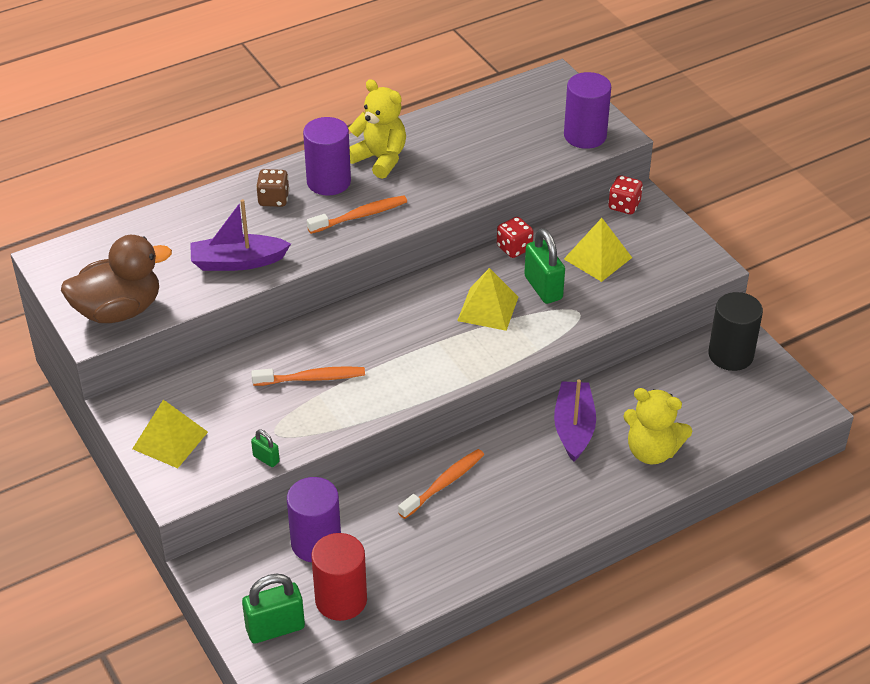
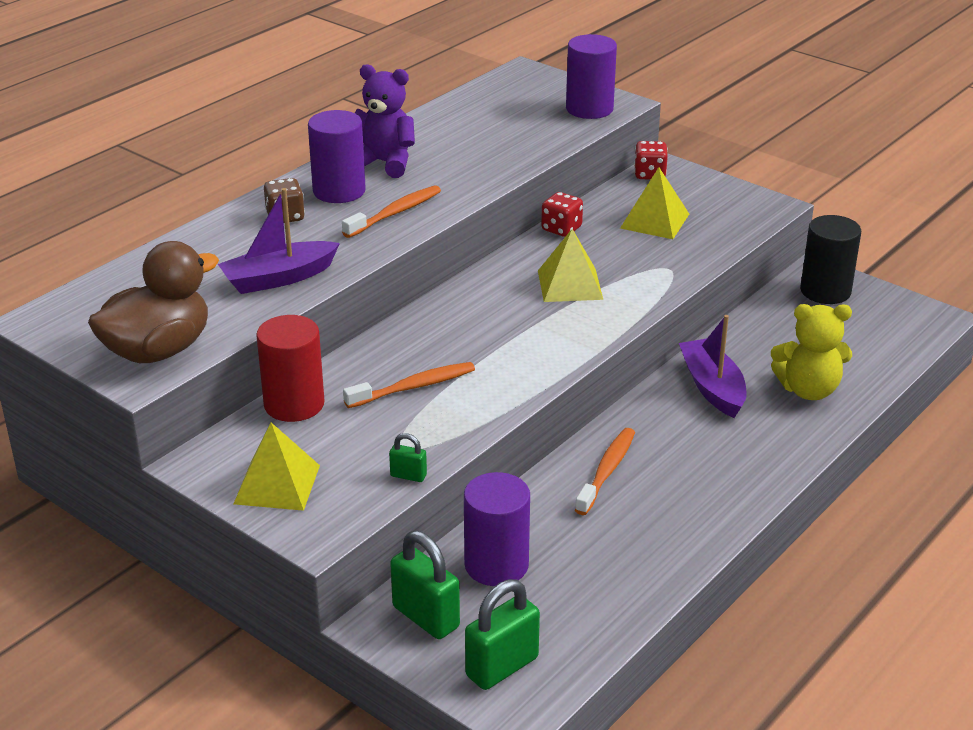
camera: 20 degrees left, 10 degrees down
(341, 600) = (563, 615): red cylinder -> red cylinder (294, 404)
(380, 159) = (384, 163): yellow teddy bear -> purple teddy bear
(543, 288) = (616, 256): green padlock -> green padlock (426, 617)

